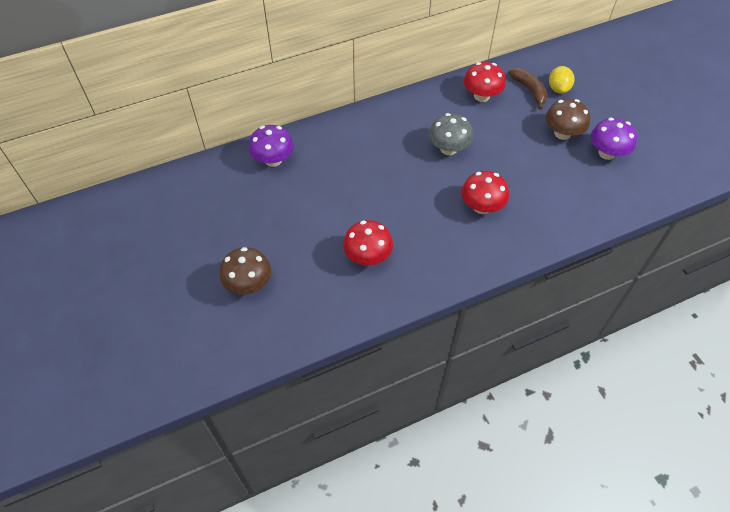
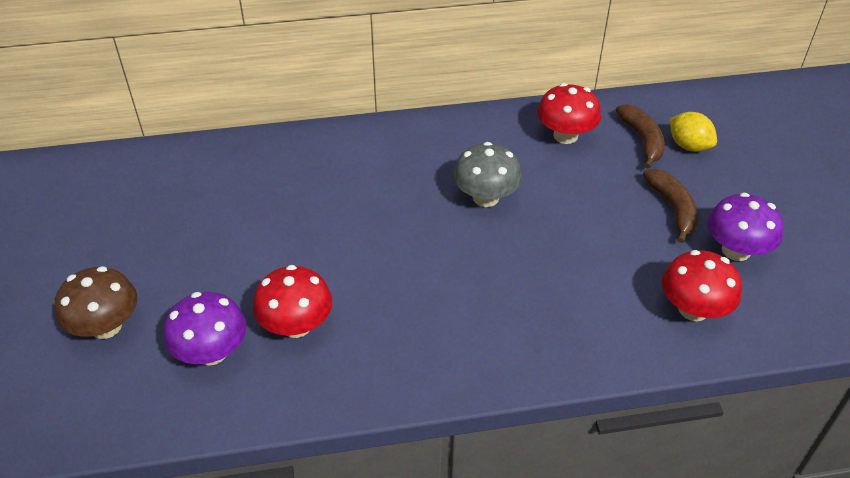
camera: 15 degrees right, 10 degrees down
(273, 160) = (227, 166): purple mushroom -> purple mushroom (212, 352)
(482, 206) = (503, 289): red mushroom -> red mushroom (693, 309)
(558, 89) = (688, 146): yellow lemon -> yellow lemon turned 60 degrees counterclockwise
(562, 133) = (672, 208): brown mushroom -> brown banana

